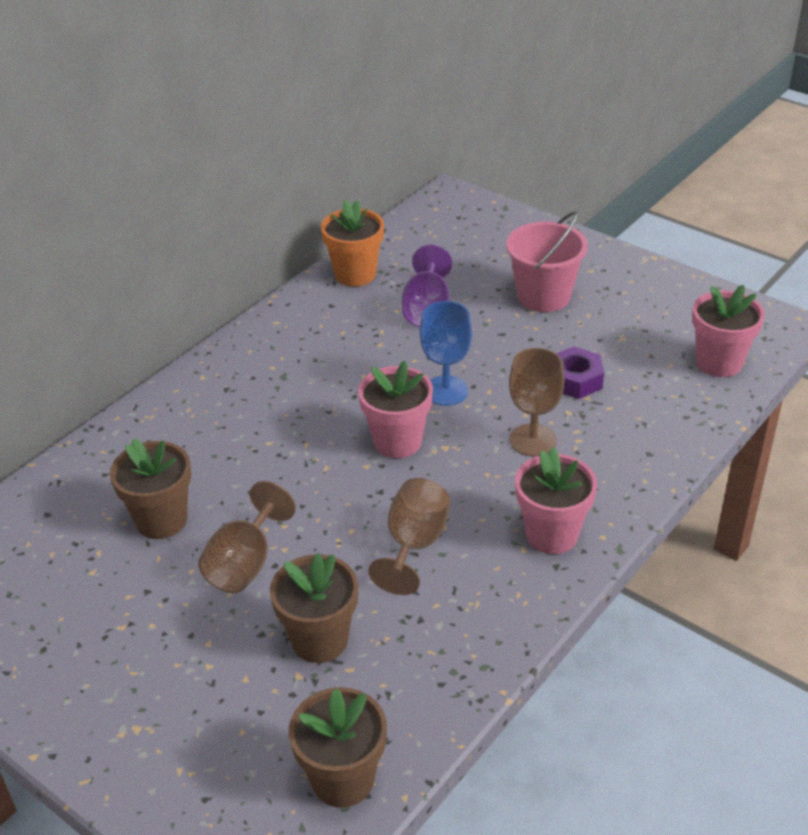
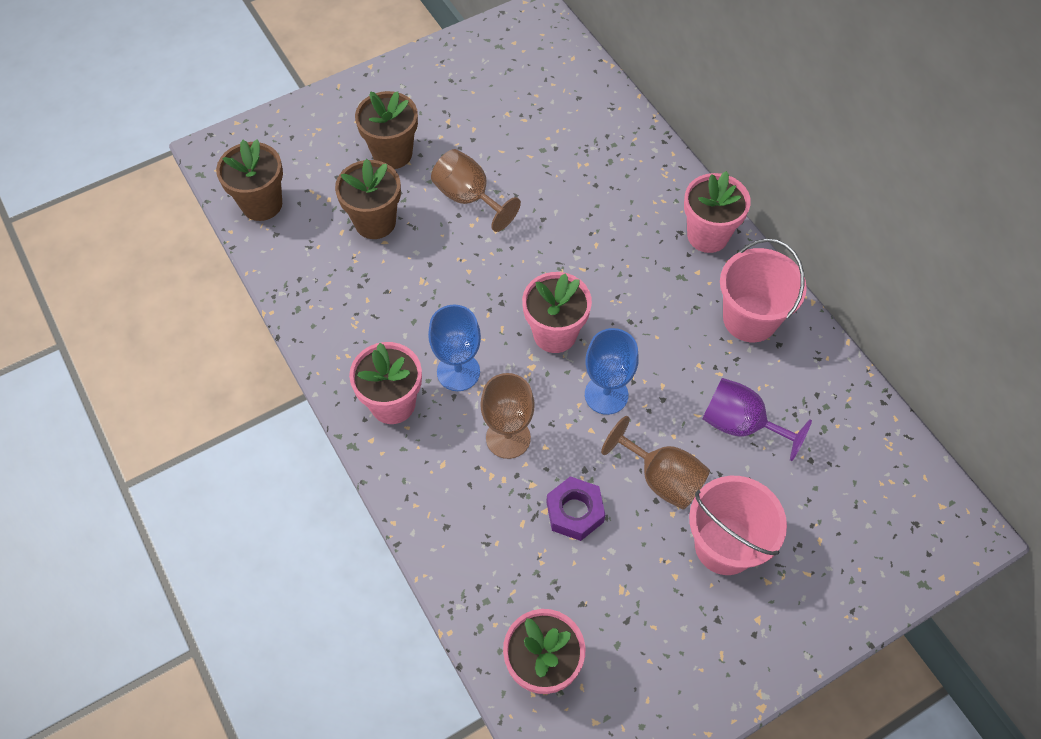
camera: 110 degrees right, 20 degrees up
(161, 520) = (539, 159): brown flower pot -> brown flower pot (392, 153)
(223, 370) = (707, 235): none -> pink flower pot
(312, 325) = (750, 319): none -> pink bucket
(355, 274) = (827, 381): orange flower pot -> none
(414, 545) = (432, 306): brown goblet -> brown goblet (662, 478)
(483, 497) = (458, 372): none -> blue goblet

